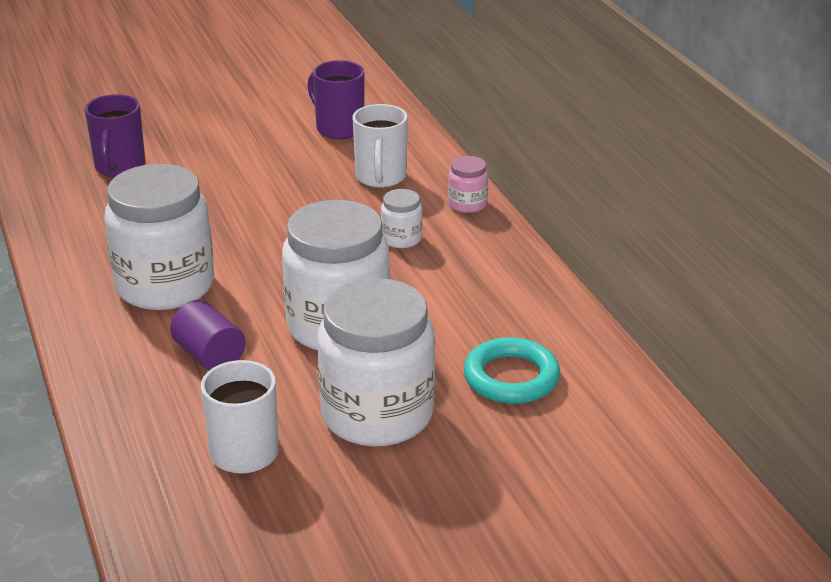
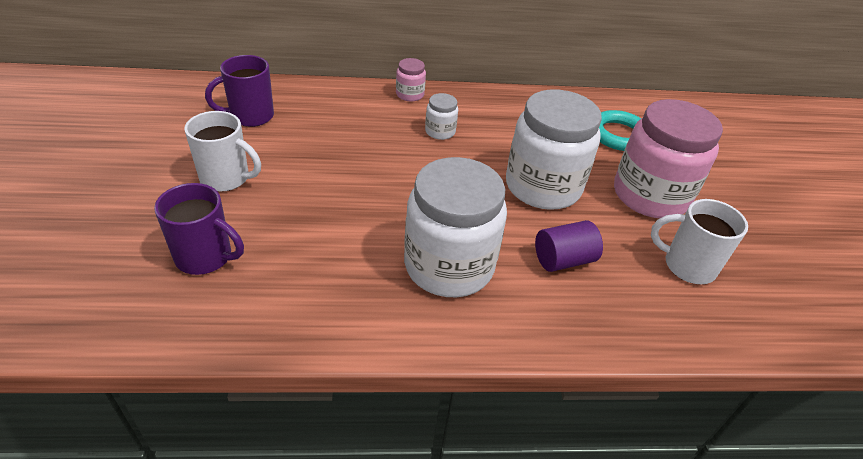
camera: 75 degrees left, 10 degrees up
(377, 414) = (650, 195): white jar -> pink jar
(380, 178) = (347, 118): white mug -> white mug (226, 178)

